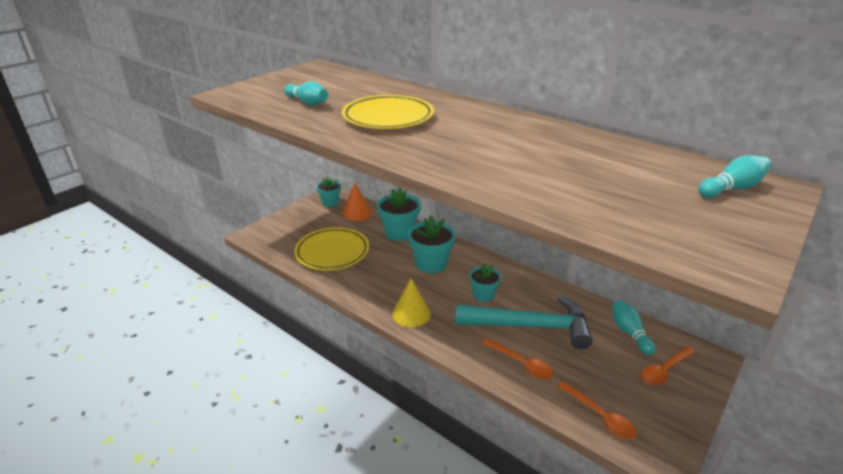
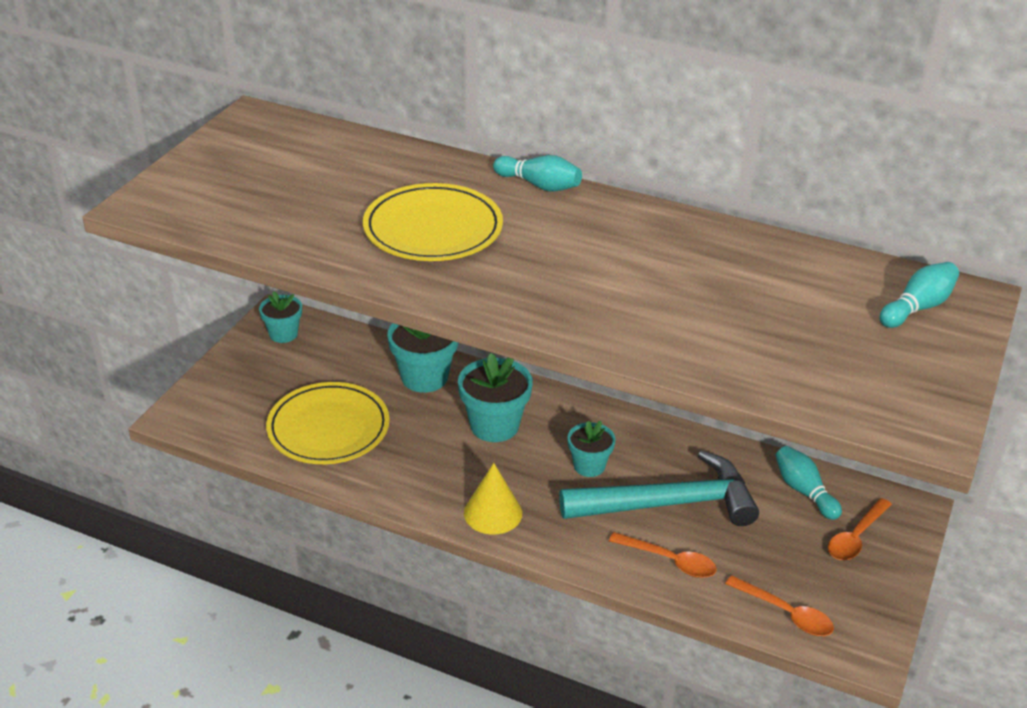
camera: 15 degrees left, 5 degrees up
(307, 103) = (292, 212): turquoise bowling pin -> turquoise bowling pin (539, 185)
(357, 213) = (338, 348): orange cone -> none

